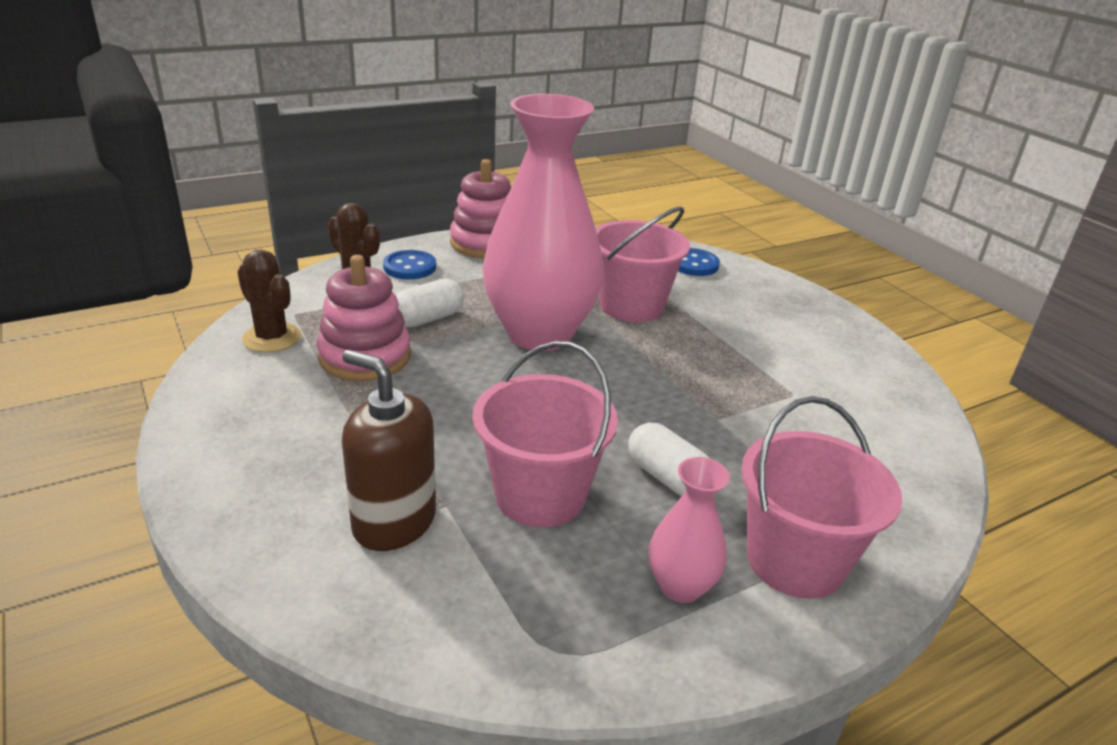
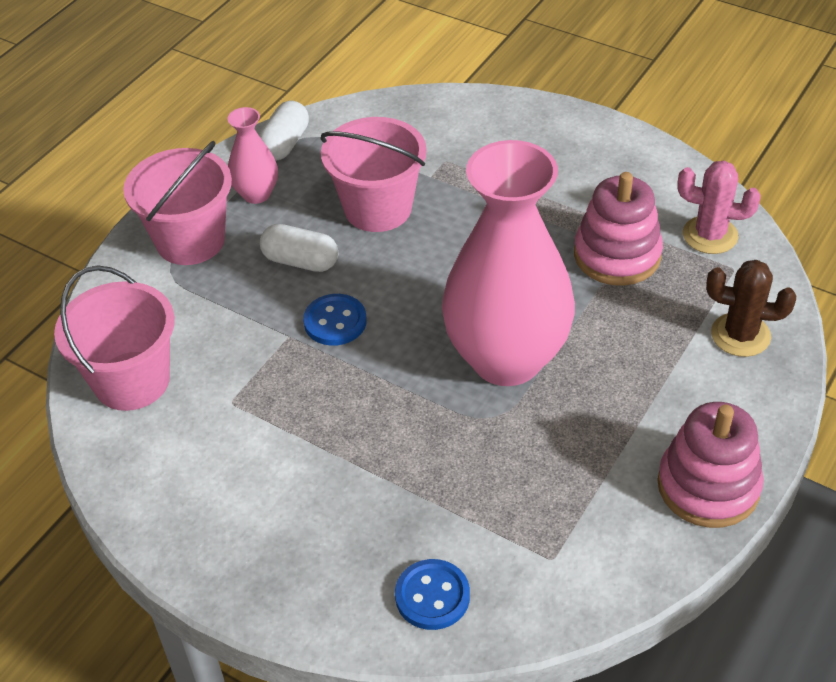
camera: 155 degrees right, 15 degrees up
(272, 338) = (710, 235): brown cactus -> pink cactus
(394, 522) = (449, 153): brown soap dispenser -> none
(410, 267) = (729, 390): blue button -> blue button (335, 322)
(428, 318) = (622, 324): white capsule -> white capsule (285, 144)
(631, 306) = (452, 455): pink bucket -> pink bucket (132, 381)

